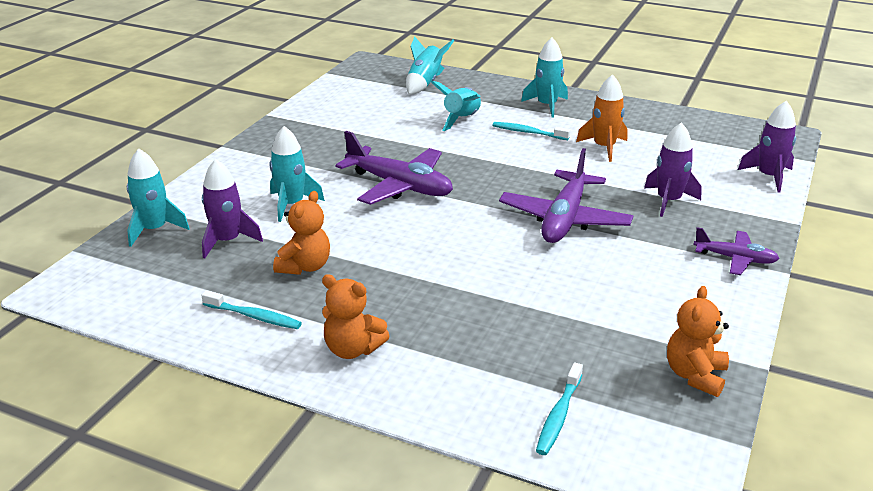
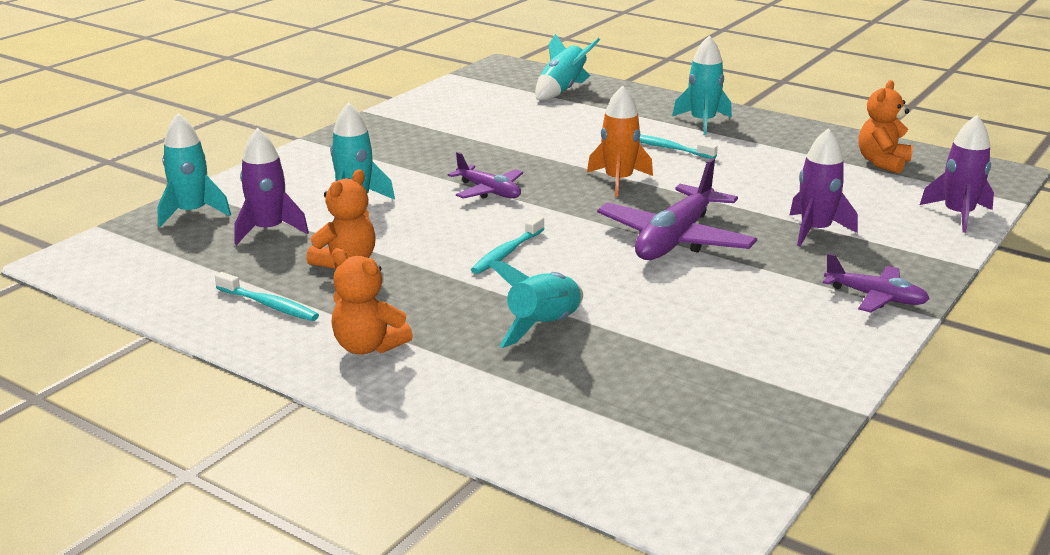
camera: 10 degrees right, 5 degrees down
(400, 186) = (489, 191): purple plane -> purple plane, size x0.57
(462, 120) = (591, 130): turquoise rocket -> turquoise rocket (544, 327)
(558, 415) = (584, 435): turquoise toothbrush -> turquoise toothbrush (507, 252)
(604, 147) = (756, 170): orange rocket -> orange rocket (618, 181)
(695, 375) = (771, 412): orange teddy bear -> orange teddy bear (882, 163)

